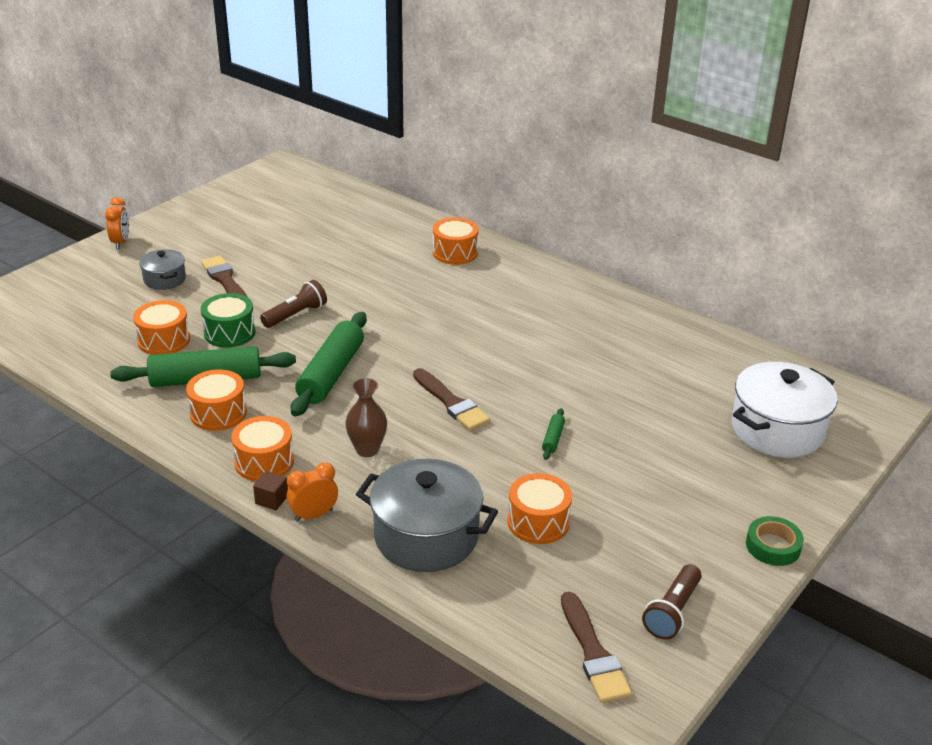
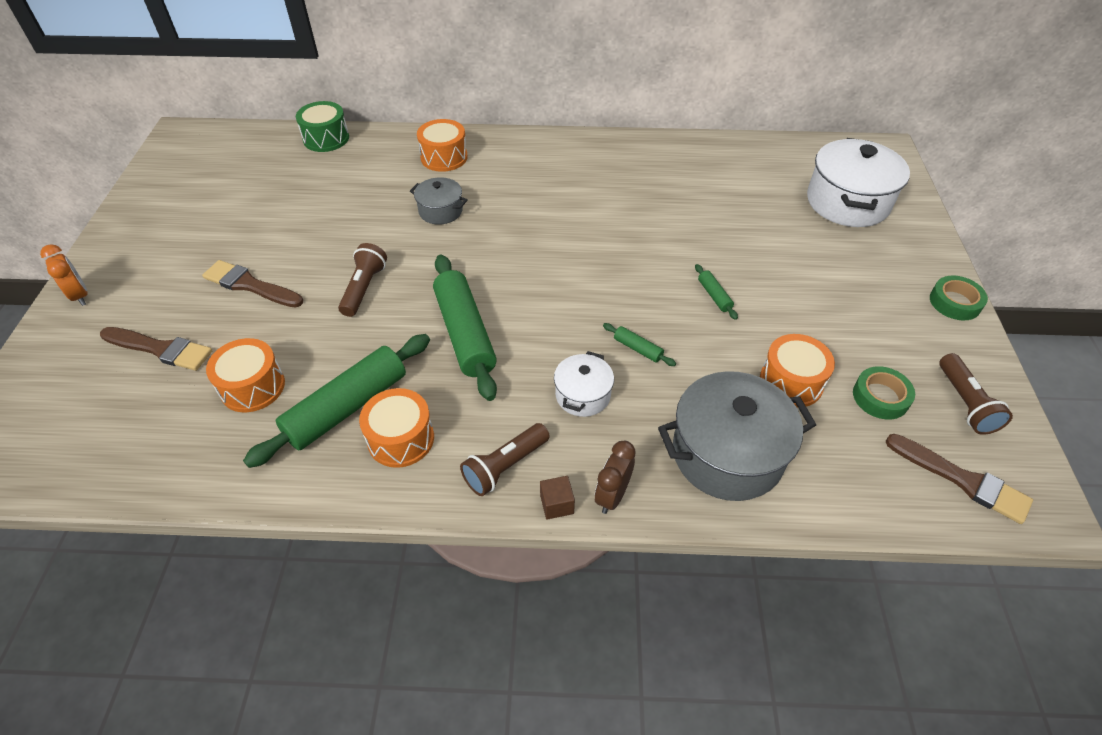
camera: 35 degrees left, 15 degrees up
(164, 279) = (179, 315): grey pot -> grey pot (440, 211)
(229, 333) = (316, 341): green drum -> green drum (326, 138)
(264, 462) = (505, 466): orange drum -> brown flashlight
(314, 515) = (612, 495): orange clock -> brown clock
(367, 449) = (582, 395): brown vase -> white pot
(444, 442) = (638, 349): none -> green rolling pin
(451, 403) = (600, 306): brown brush -> brown brush (160, 349)
(601, 569) = (880, 397): none -> green tape

